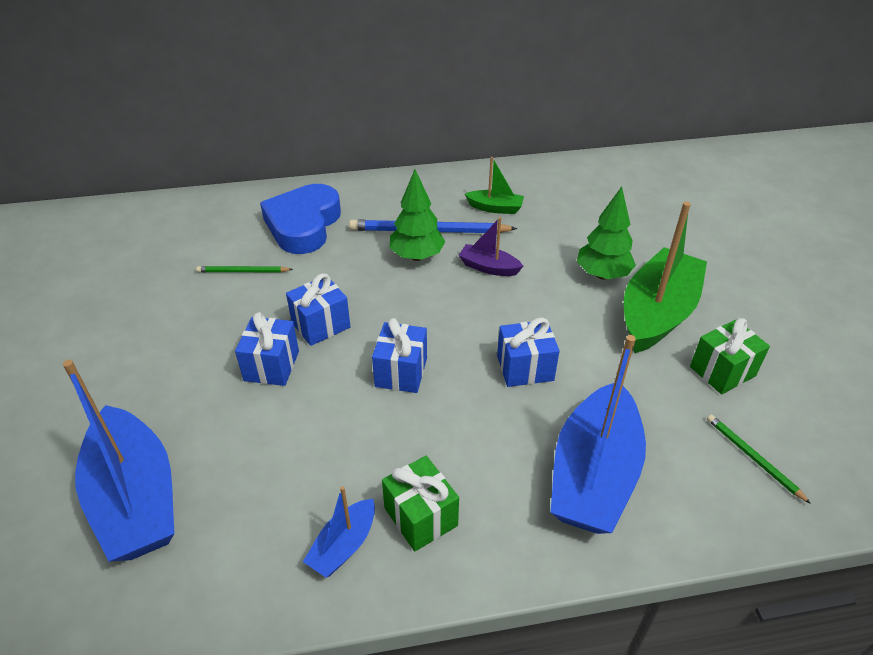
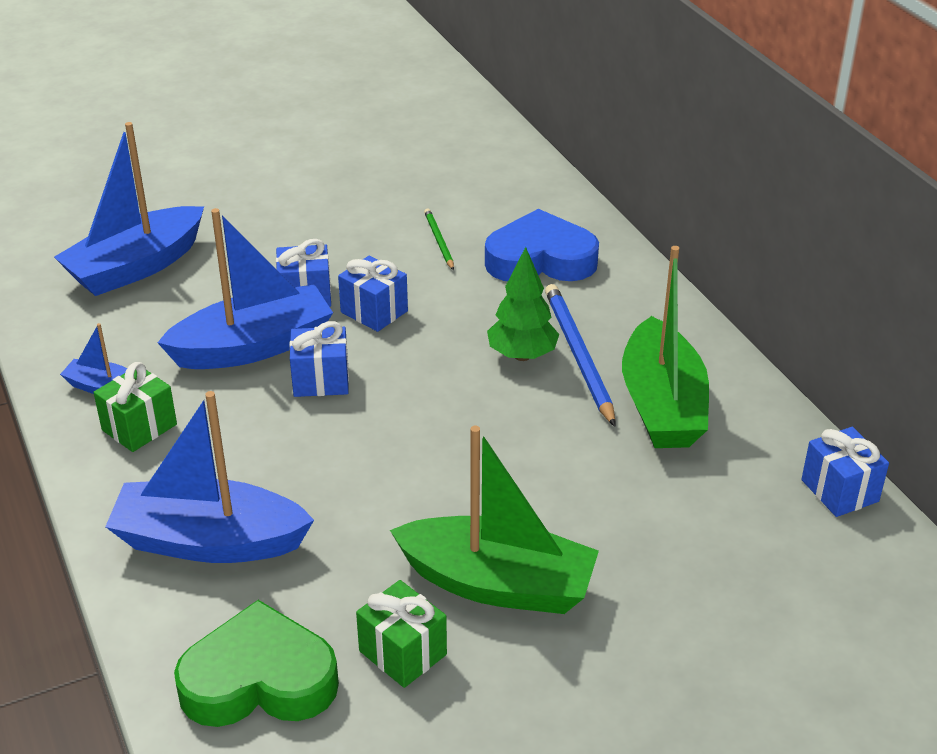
camera: 75 degrees right, 5 degrees down
(331, 412) = (253, 346): none -> blue boat
(488, 267) = (527, 417): purple boat -> none
(495, 208) = (662, 405): green boat -> green boat, size x2.10
(525, 368) = (354, 471): blue gift -> blue gift (839, 490)
(602, 275) = (559, 524): green tree -> none
(753, 458) = (259, 680): green pencil -> green heart

